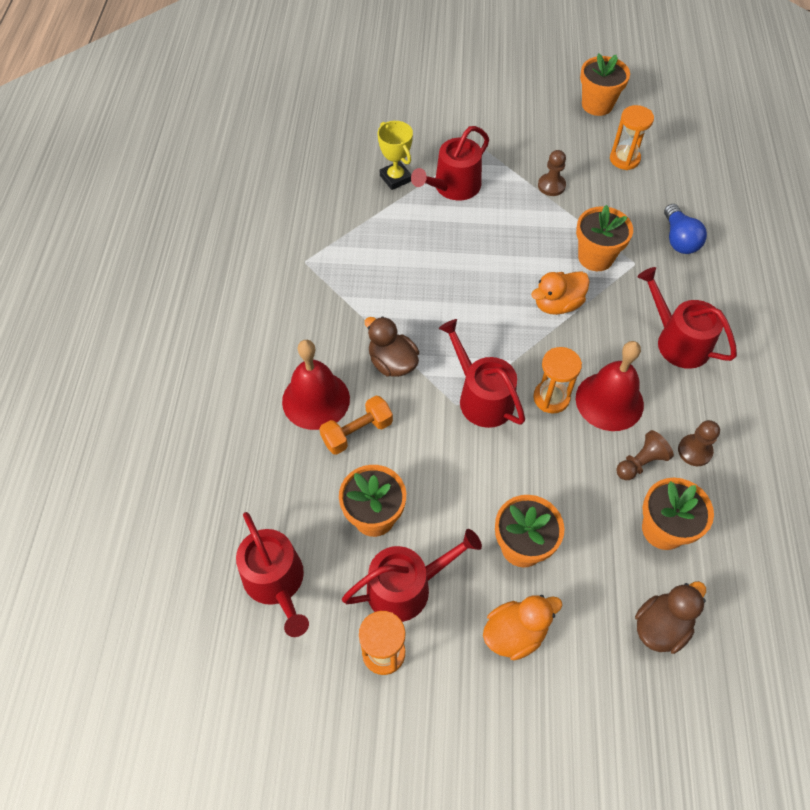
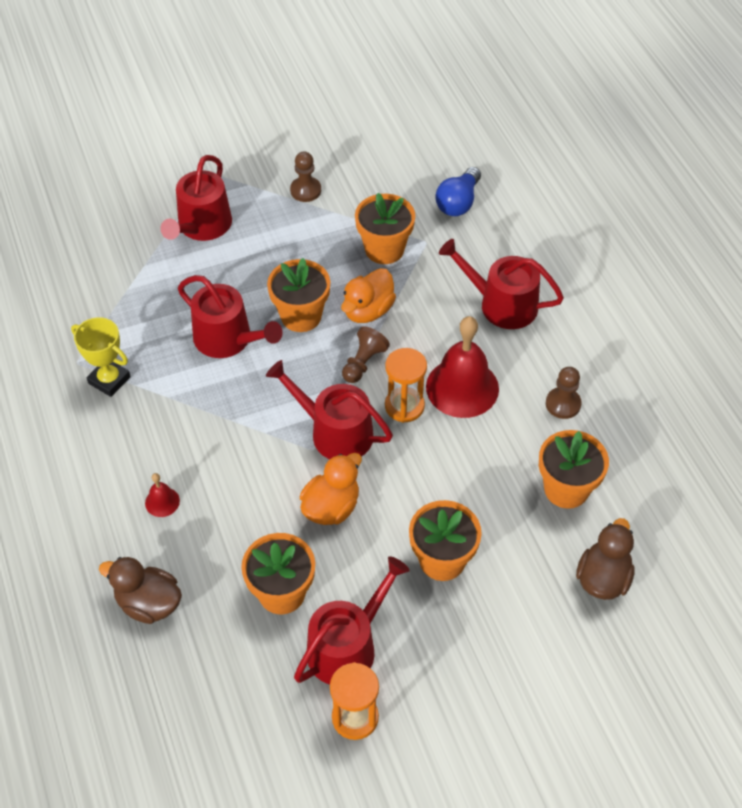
camera: 25 degrees left, 5 degrees down
(276, 582) = (212, 699): red watering can -> red watering can (228, 339)
(316, 400) = (162, 502): red bell -> red bell, size x0.45
(357, 432) = (223, 517): orange dumbbell -> none
(392, 363) = (225, 433): brown duck -> brown duck (149, 603)
(395, 178) = (134, 238): yellow trophy -> yellow trophy (109, 380)
(515, 633) = (473, 643): orange duck -> orange duck (331, 507)
(597, 105) = (314, 89): orange flower pot -> orange flower pot (301, 316)
(624, 159) = (368, 138): orange hourglass -> none
(640, 463) = (518, 435): brown pawn -> brown pawn (363, 363)
(679, 239) = (458, 202): blue light bulb -> blue light bulb turned 60 degrees clockwise

